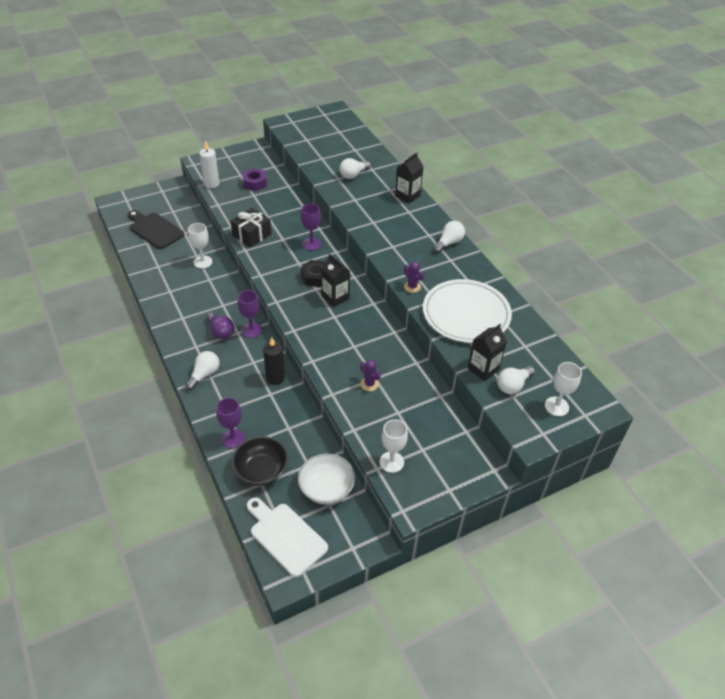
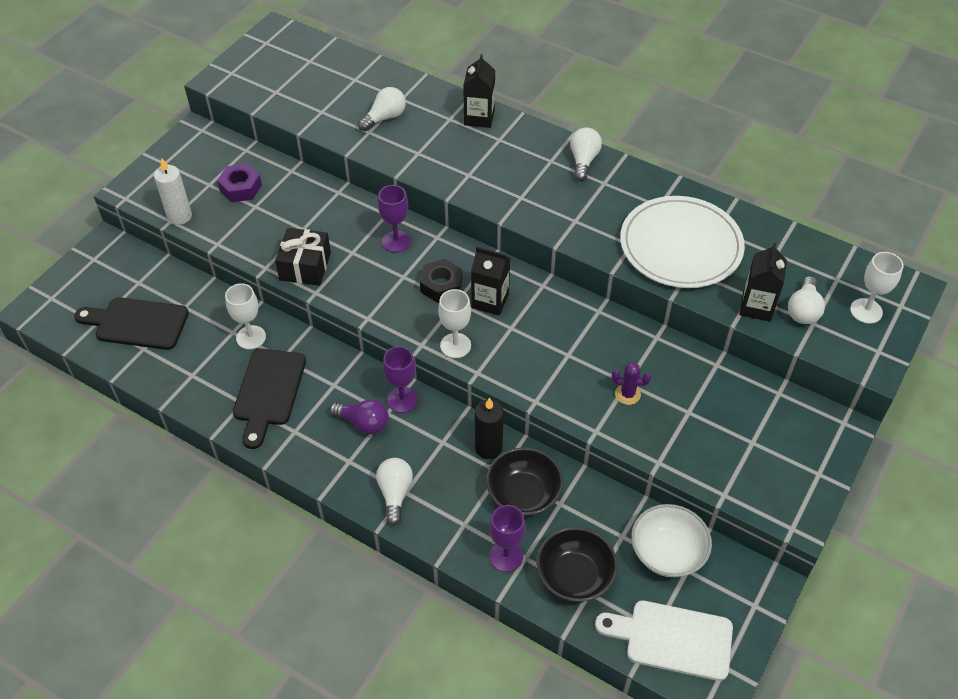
camera: 30 degrees left, 5 degrees up
(187, 292) = (269, 392): none -> black cutting board
(272, 412) = (523, 494): none -> black bowl
(353, 175) = (385, 118): white light bulb -> white light bulb turned 150 degrees counterclockwise
(391, 462) = (733, 477): white goblet -> white goblet (455, 345)
(412, 287) = (591, 241): purple cactus -> none

